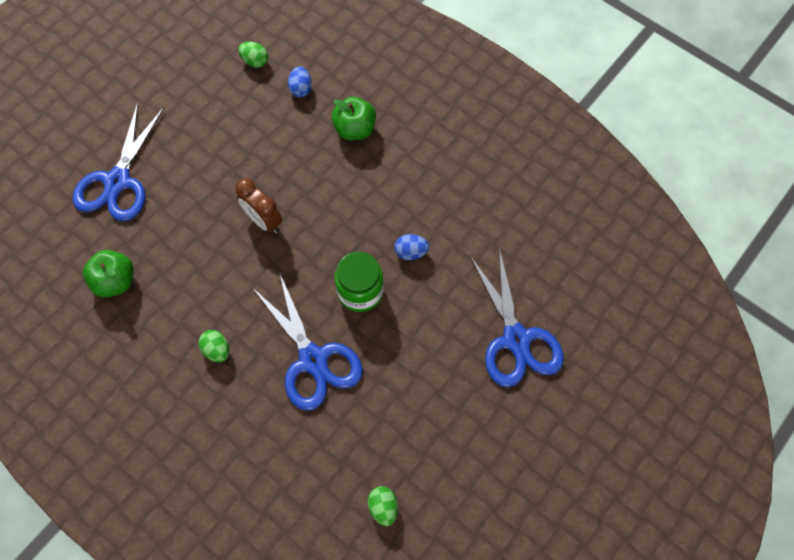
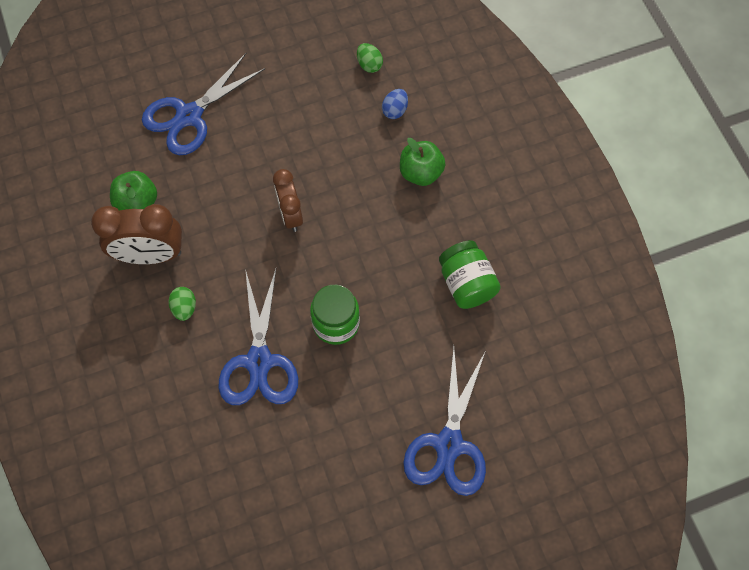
camera: 30 degrees right, 0 degrees up
(156, 321) = (150, 255): none -> brown clock
(383, 507) = (241, 524): green egg -> none
(411, 252) = (402, 312): blue egg -> none
(449, 201) = (466, 283): none -> green jar

